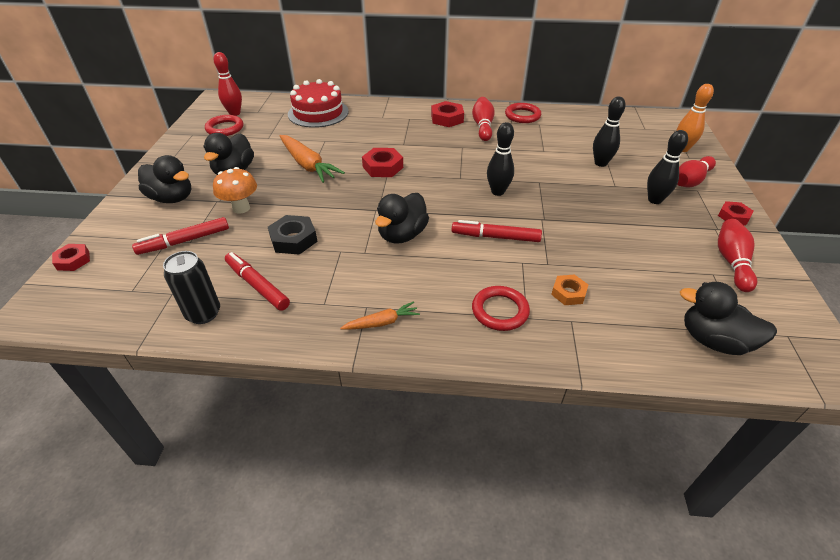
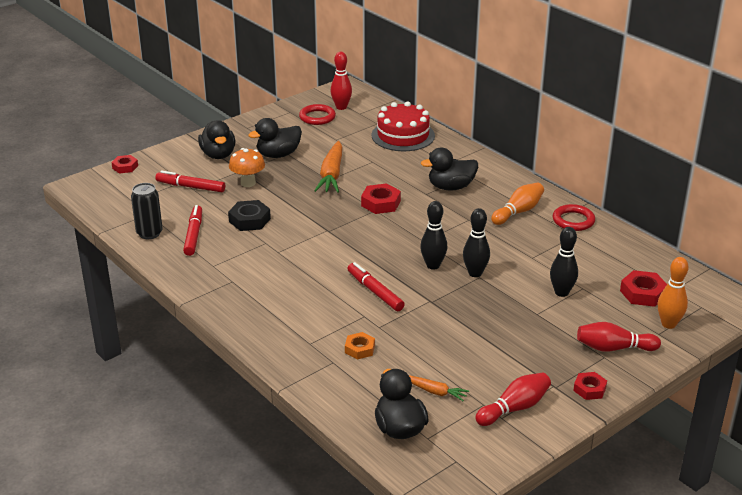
camera: 45 degrees right, 10 degrees down
(382, 322) = (227, 294): orange carrot -> orange carrot (435, 392)
(402, 235) = (317, 255): black duck -> black duck (451, 187)
(447, 118) = (499, 190): red nut -> red nut (643, 293)
(483, 126) = (518, 212): red bowling pin -> orange bowling pin
(500, 311) = (300, 330): red ring -> none
(654, 200) = (547, 341): black bowling pin -> black bowling pin (475, 273)

